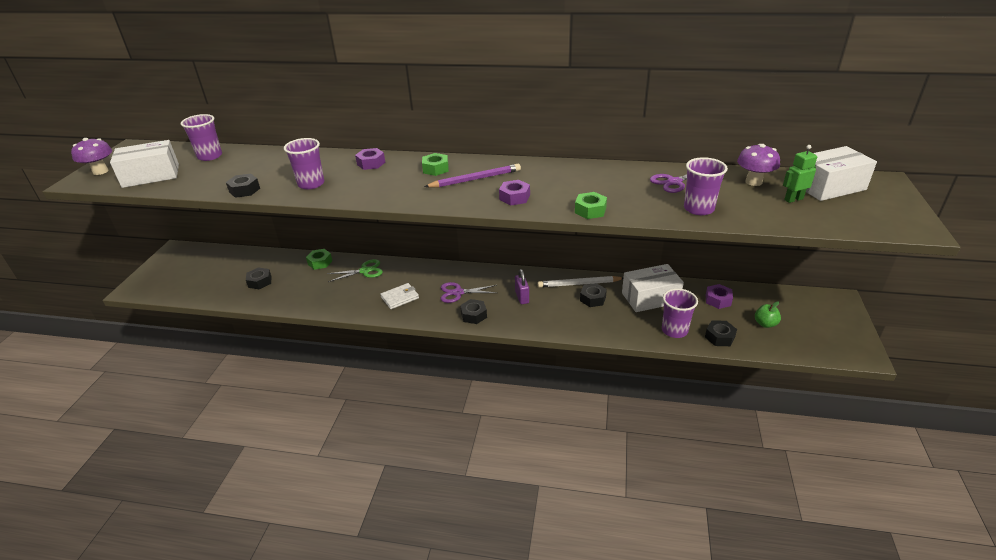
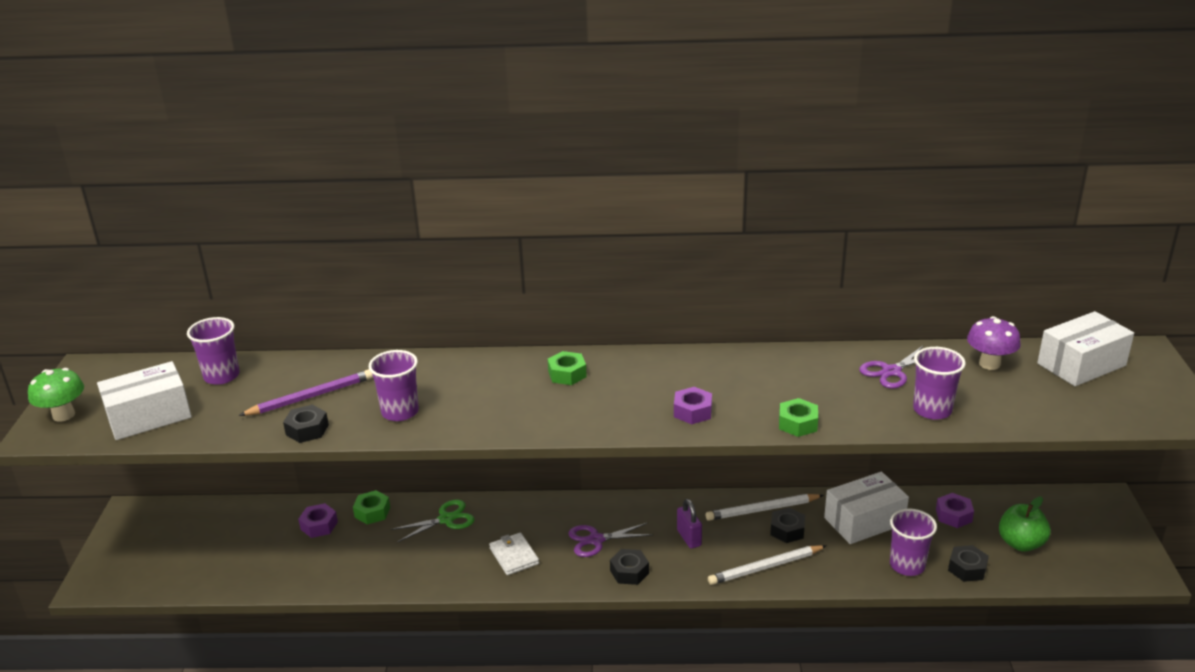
camera: 10 degrees left, 5 degrees down
(100, 171) = (64, 415): purple mushroom -> green mushroom
(260, 282) = (291, 552): black nut -> none
(371, 163) = (471, 371): purple nut -> purple nut (319, 525)
(400, 297) = (514, 556): white wallet -> white wallet turned 75 degrees counterclockwise
(475, 179) = (629, 387): purple pencil -> purple pencil (311, 397)
(570, 322) = (765, 567): none -> white pencil
(765, 324) = (1021, 543): green apple -> green apple, size x1.50
(793, 199) = (1042, 386): green robot -> none

